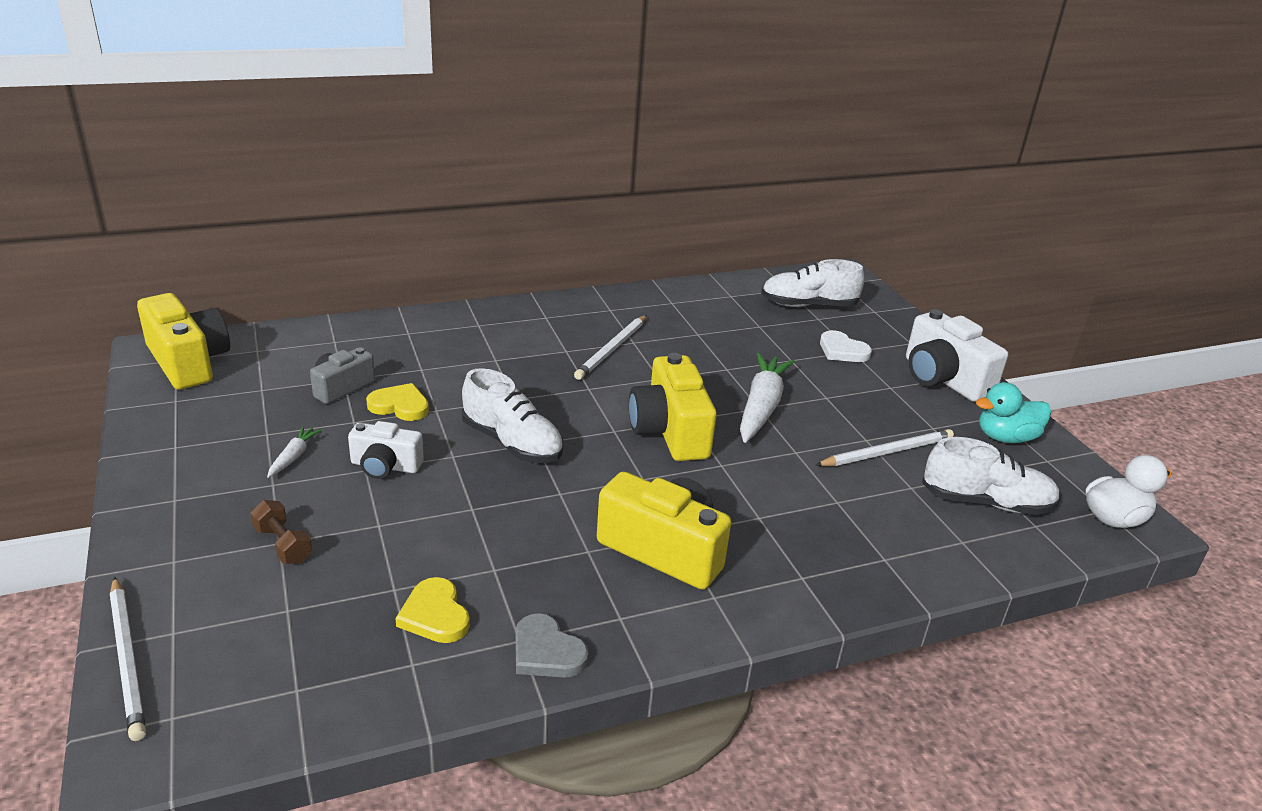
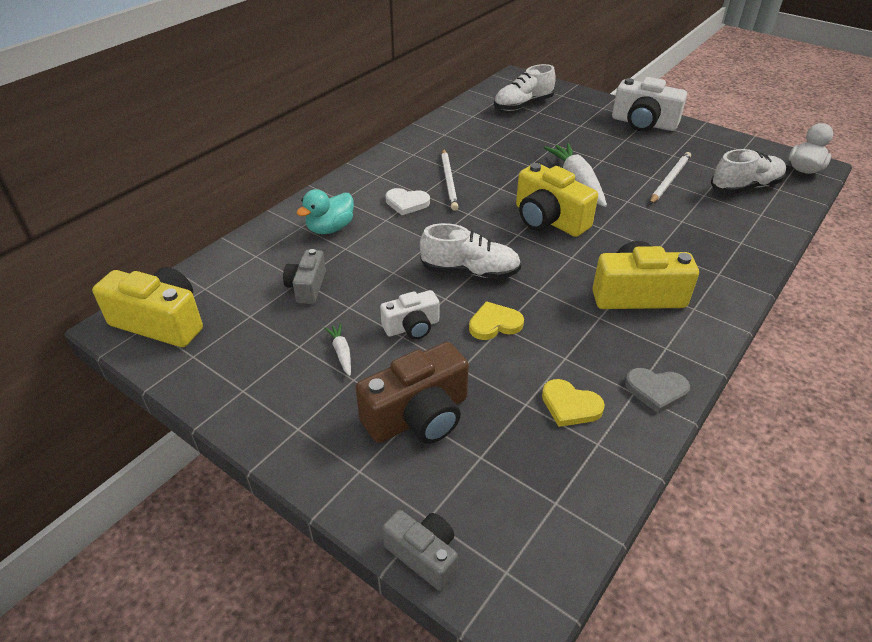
camera: 30 degrees left, 10 degrees up
(128, 659) = (424, 555): white pencil -> grey camera
(283, 545) = (418, 416): brown dumbbell -> brown camera
(400, 406) = (365, 281): yellow heart -> yellow heart (494, 324)
(842, 350) = (575, 127): white heart -> white heart (407, 203)
(1005, 437) = (710, 145): turquoise duck -> turquoise duck (330, 228)

